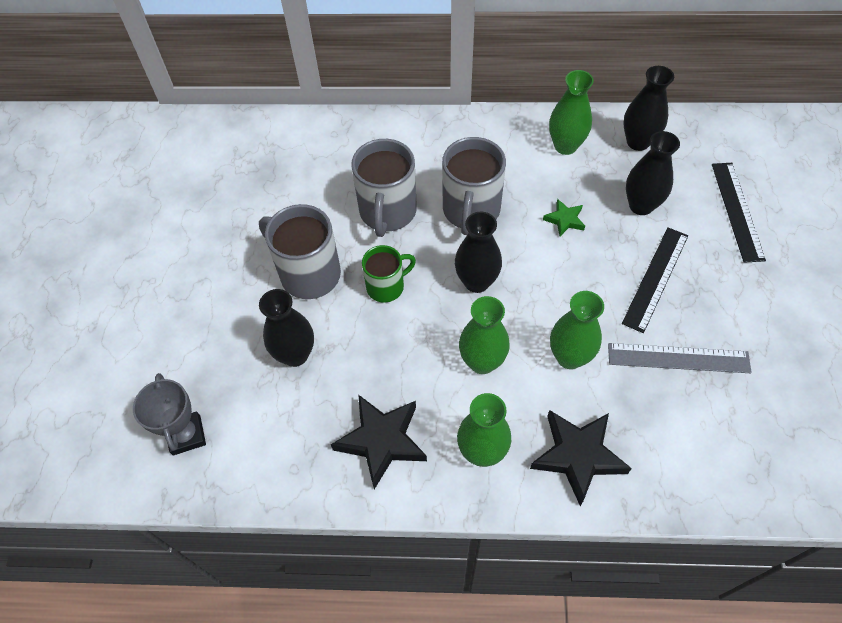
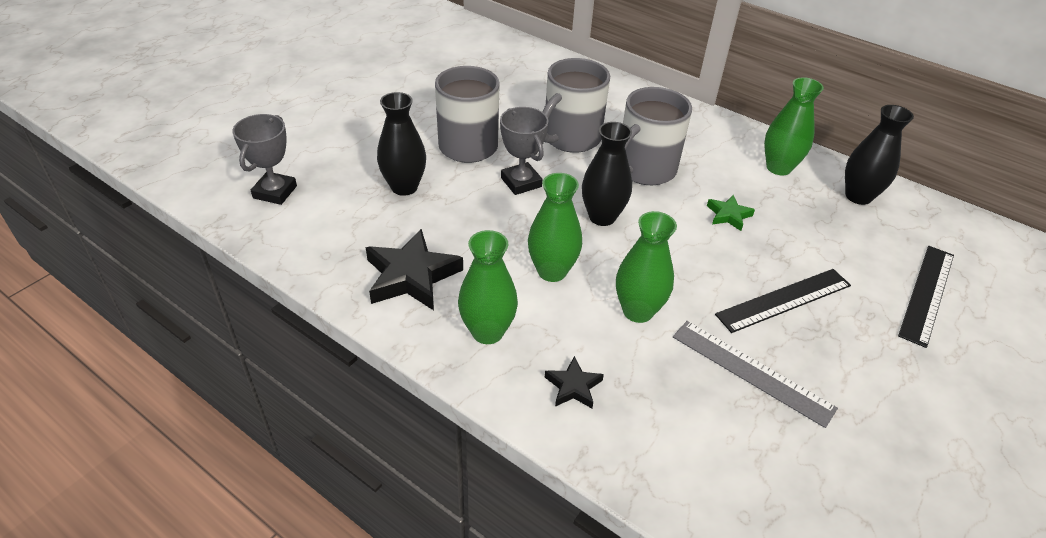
camera: 30 degrees right, 15 degrees down
(386, 286) = (521, 182): green mug -> grey trophy
(577, 456) = (573, 386): black star -> black star, size x0.52
(641, 205) = (818, 241): black vase -> none

